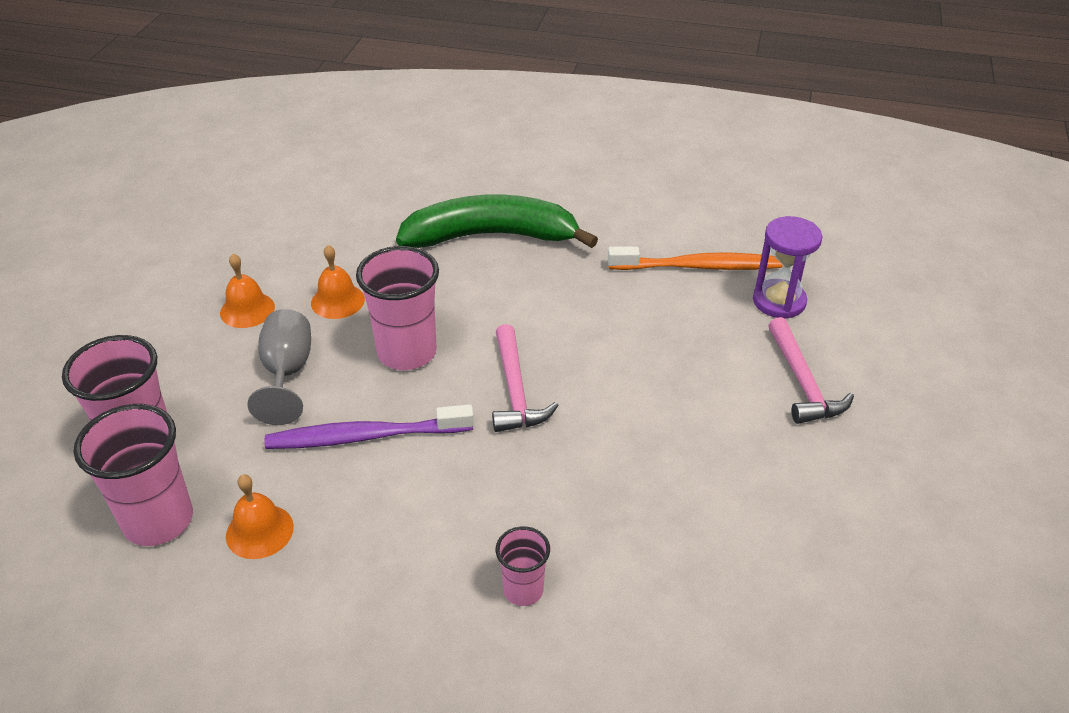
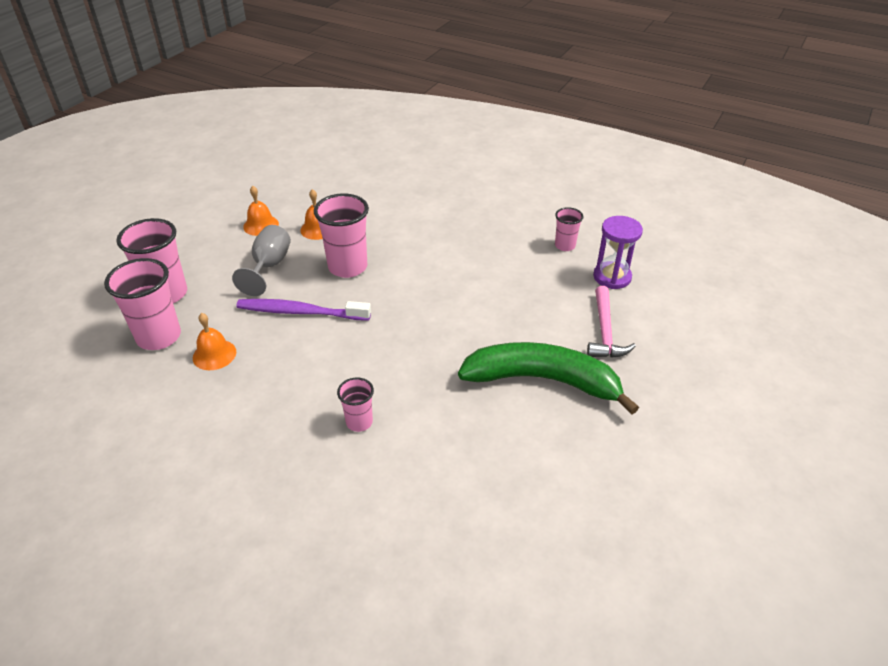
camera: 15 degrees right, 0 degrees up
(492, 236) = (433, 205): green banana -> green banana (543, 380)
(515, 390) = (407, 302): pink hammer -> none
(698, 267) = (565, 246): orange toothbrush -> pink cup

